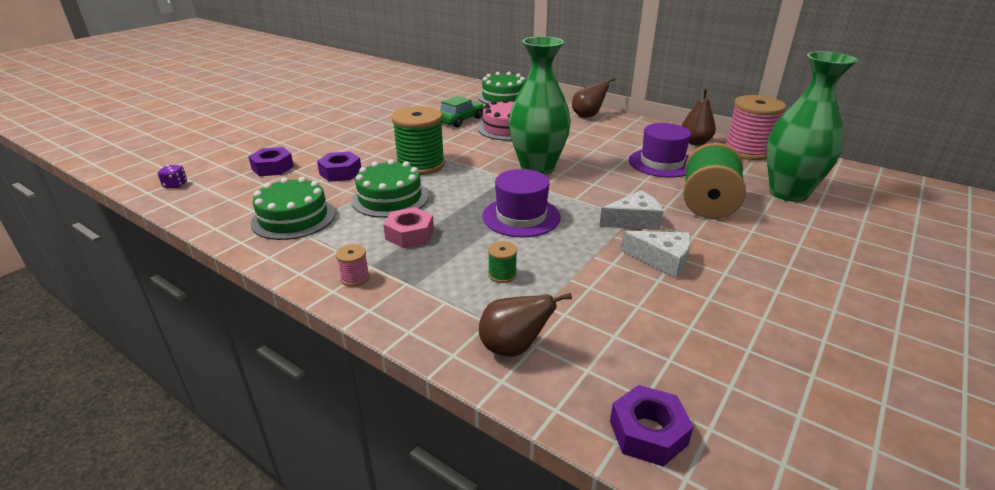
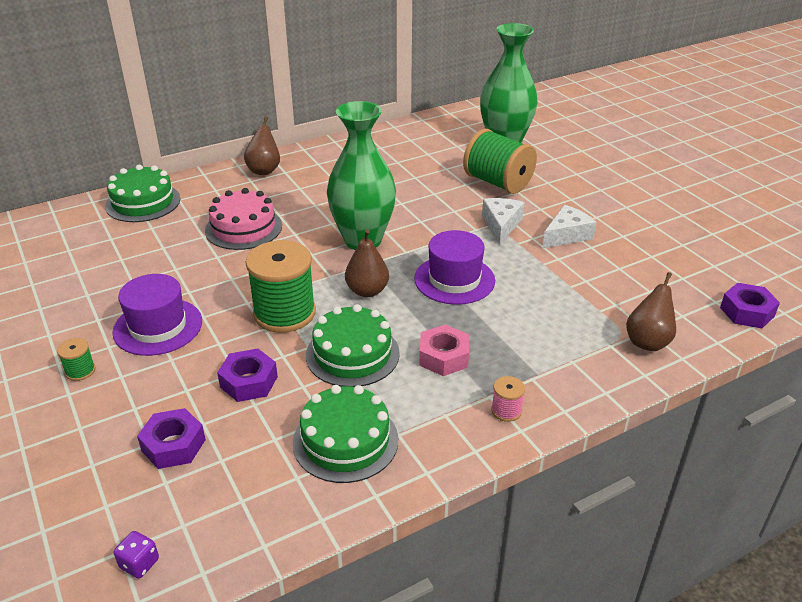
camera: 65 degrees left, 5 degrees up
(460, 120) = (179, 252): green car -> none
(502, 274) = (546, 319): green spool -> green spool (80, 371)
(661, 163) = (409, 173): purple hat -> purple hat (158, 326)
(695, 142) = (383, 142): brown pear -> brown pear (367, 291)
(747, 151) = (422, 128): pink spool -> none

